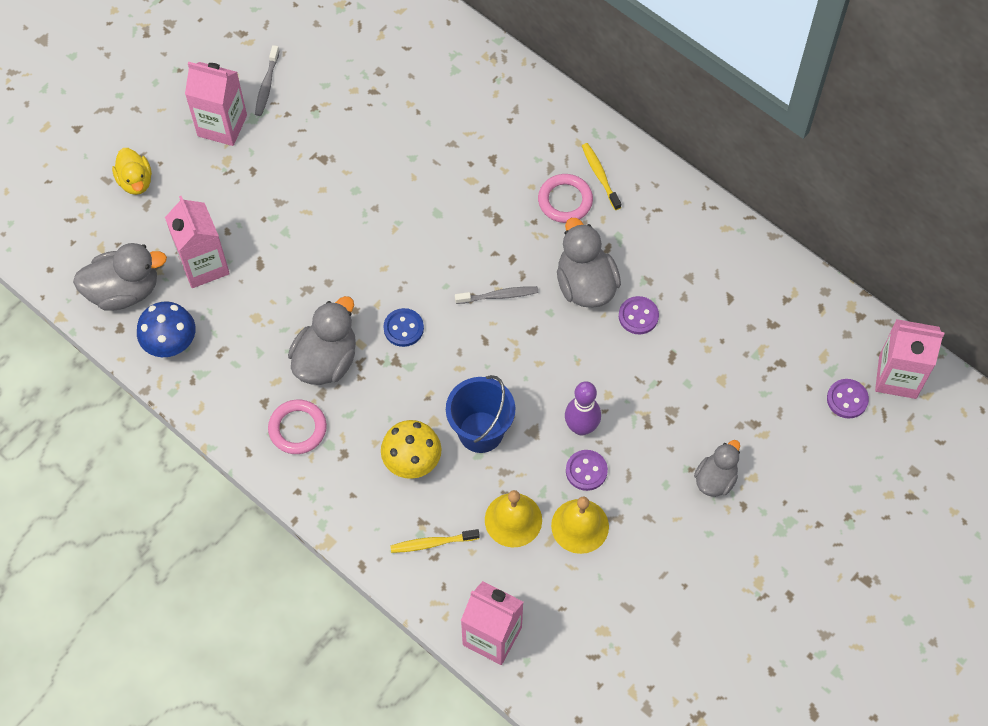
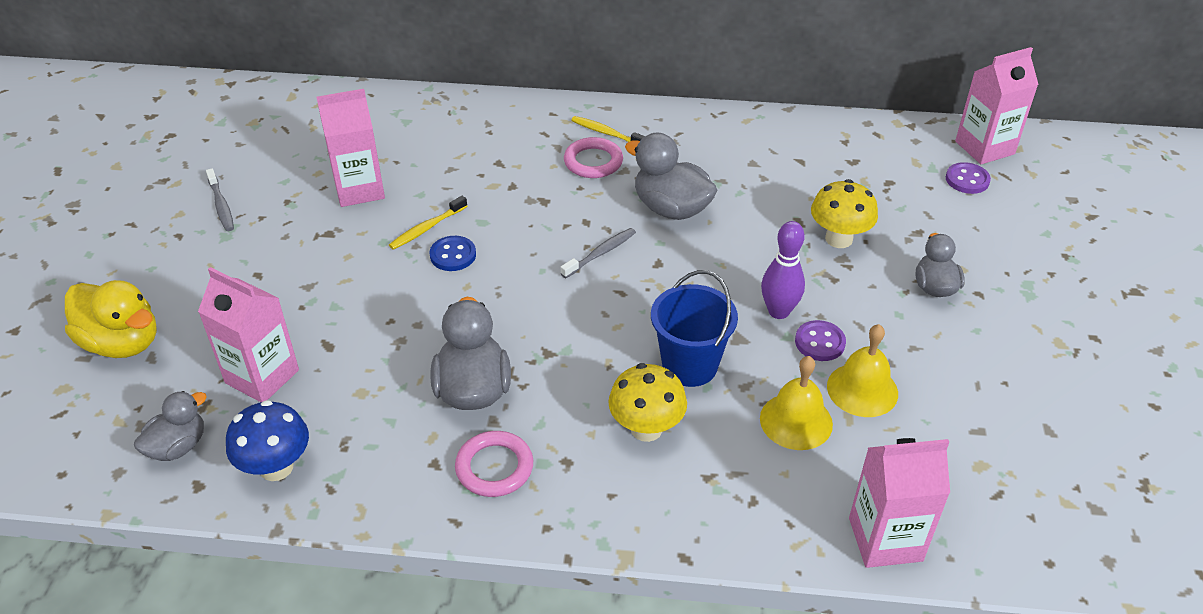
camera: 35 degrees left, 20 degrees down
(124, 291) = (178, 446): grey duck -> grey duck, size x0.64
(135, 181) = (122, 343): yellow duck -> yellow duck, size x1.57
(222, 125) = (194, 255): pink carton -> pink carton (359, 189)
(403, 328) = (531, 322): blue button -> blue button (453, 255)
(432, 543) = (738, 489): yellow toothbrush -> yellow toothbrush (427, 228)
(638, 316) = (740, 208): purple button -> none
(686, 392) = (838, 239): none -> yellow mushroom

